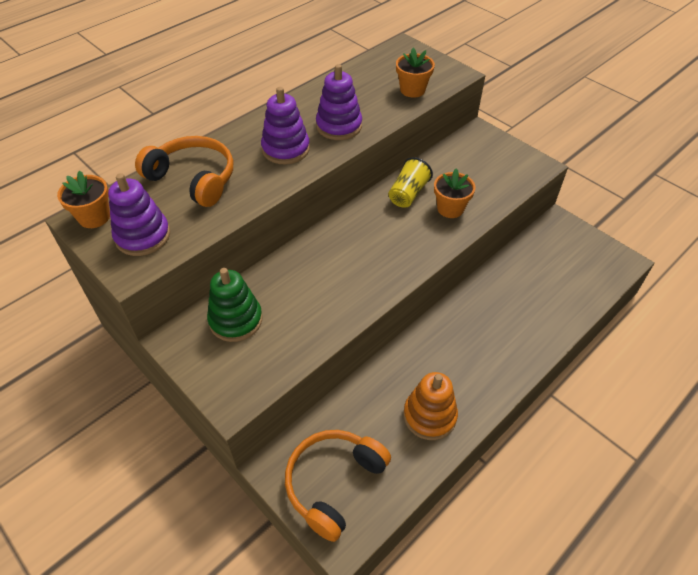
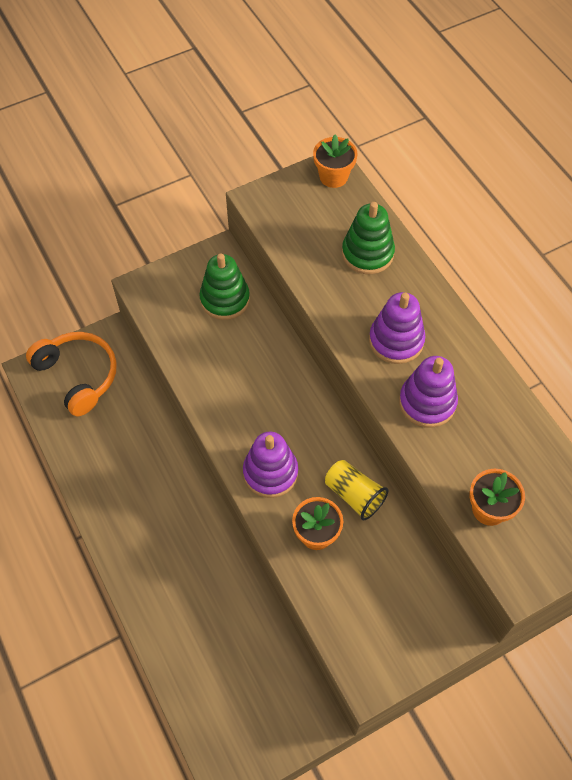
camera: 105 degrees right, 10 degrees up
(143, 236) = (297, 210): purple stacking toy -> purple stacking toy (270, 472)
(193, 179) = (367, 253): orange headphones -> green stacking toy
(429, 416) = (107, 467): orange stacking toy -> none

